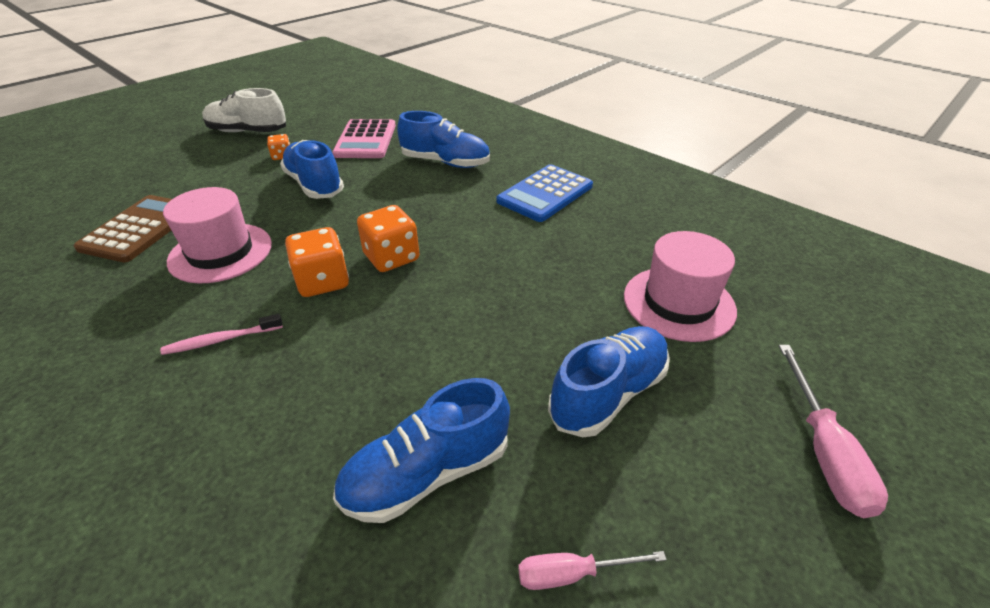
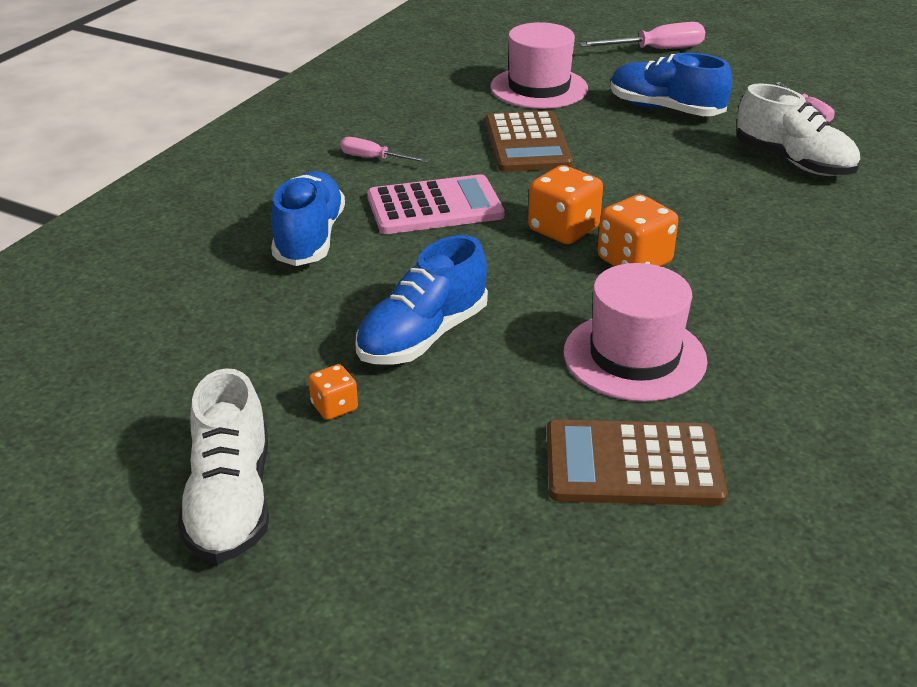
camera: 105 degrees left, 5 degrees down
(221, 340) = (764, 293): pink toothbrush -> none
(365, 140) = (243, 331): pink calculator -> pink calculator (435, 207)
(427, 473) = (793, 162): blue shoe -> white shoe
(545, 194) = (374, 159): blue calculator -> pink screwdriver
(548, 269) = (527, 143): none -> brown calculator

